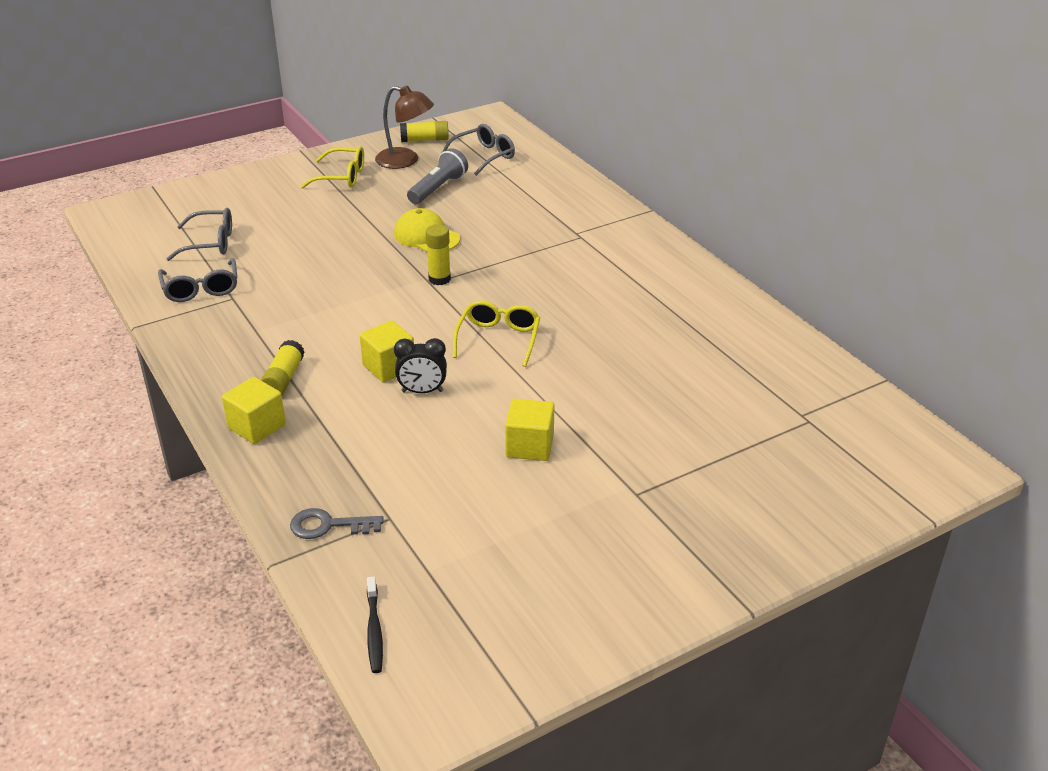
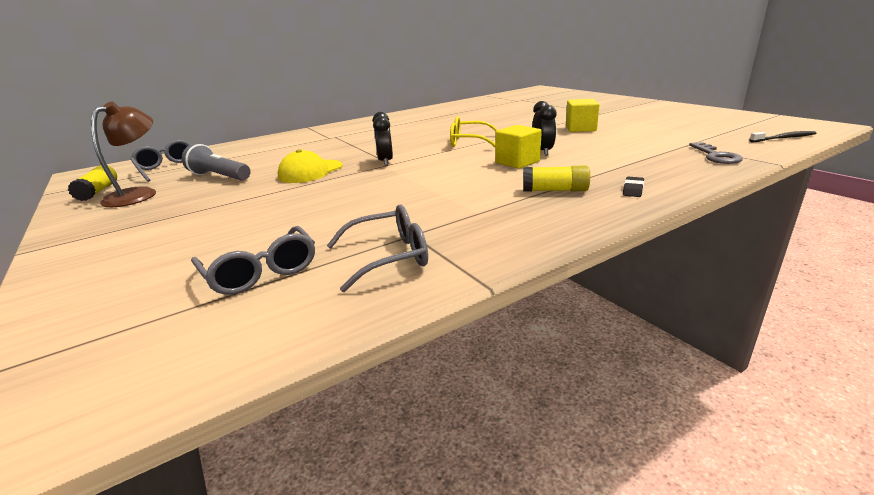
camera: 90 degrees left, 10 degrees down
(210, 243) = (261, 272): grey glasses -> grey glasses turned 150 degrees clockwise
(257, 426) = (633, 189): yellow cube -> black eraser
(342, 177) = (142, 218): yellow glasses -> none
(439, 279) = (385, 162): yellow glue stick -> black clock

